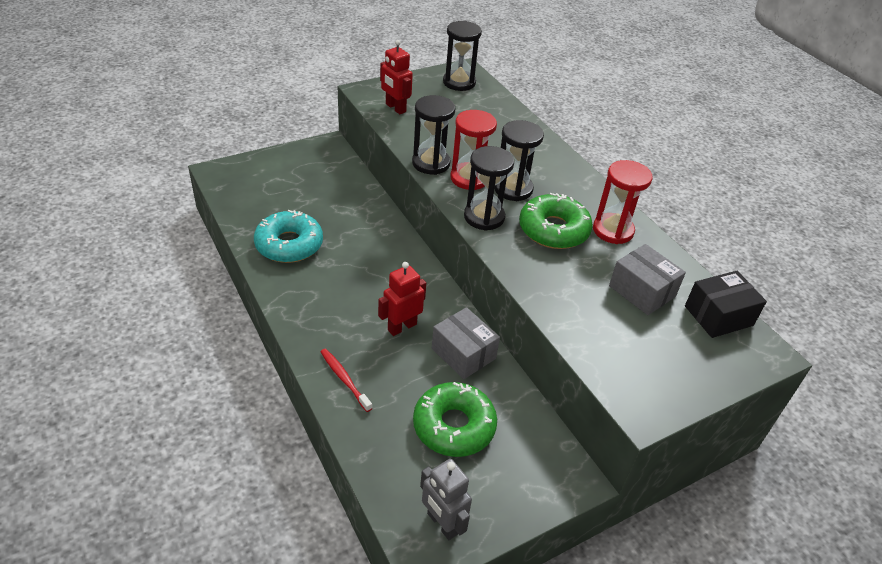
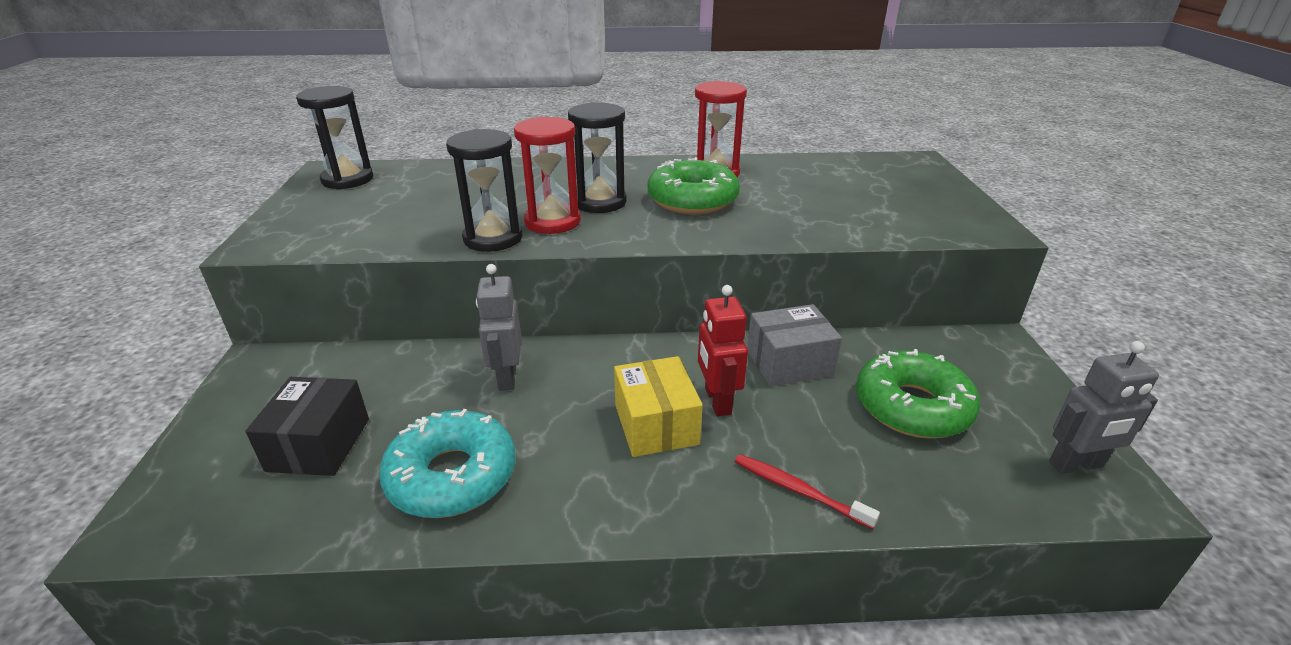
camera: 60 degrees left, 10 degrees down
(344, 379) = (798, 490): red toothbrush -> red toothbrush turned 45 degrees clockwise
(366, 306) = (656, 424): none -> yellow box
(370, 234) = (506, 377): none -> grey robot
(395, 108) = (335, 233): red robot -> none
(484, 217) = (637, 231): black hourglass -> none
(642, 291) = (816, 185): grey box -> none
(718, 315) = (865, 164): black box -> black box (319, 444)

